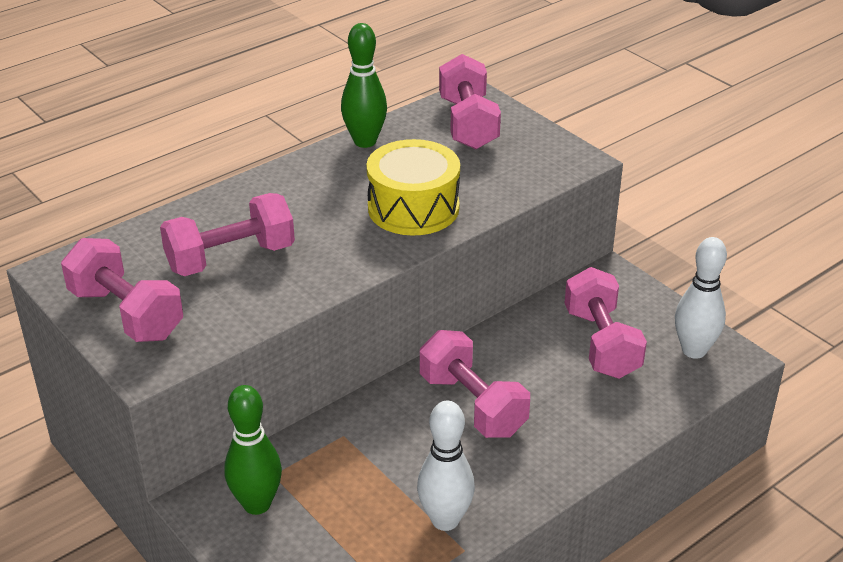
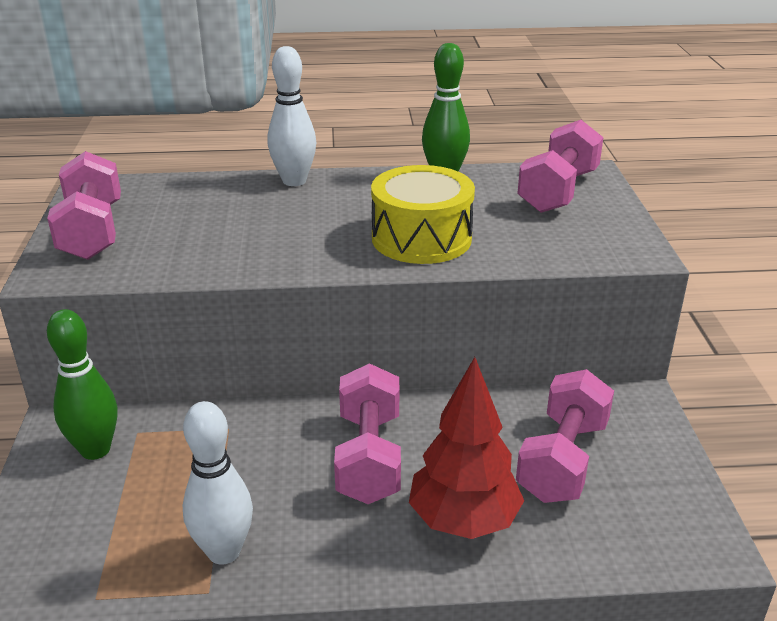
camera: 35 degrees right, 5 degrees down
(230, 258) = (220, 222): pink dumbbell -> none
(579, 416) = (463, 521): none -> red tree
(694, 350) = (665, 515): white bowling pin -> white bowling pin (294, 181)

